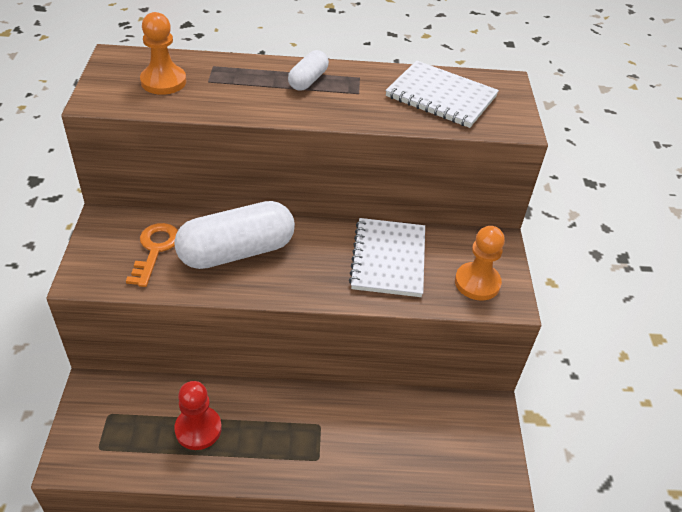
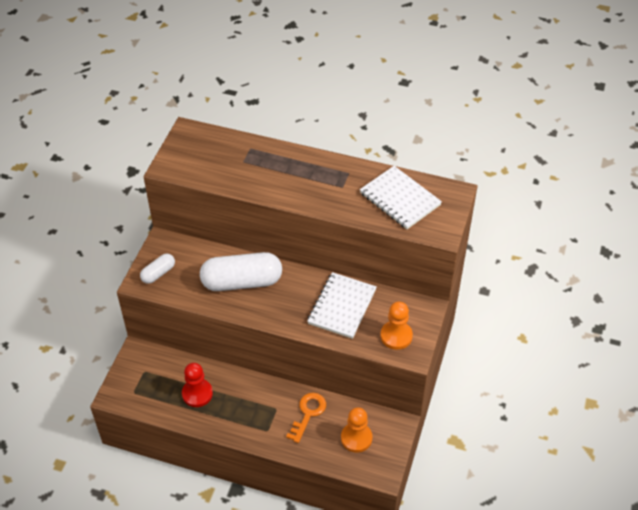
camera: 20 degrees right, 5 degrees up
(155, 250) = (189, 270): orange key -> orange key (308, 413)
(163, 81) = (213, 158): orange pawn -> orange pawn (356, 438)
(308, 80) = (311, 170): white capsule -> white capsule (158, 273)

